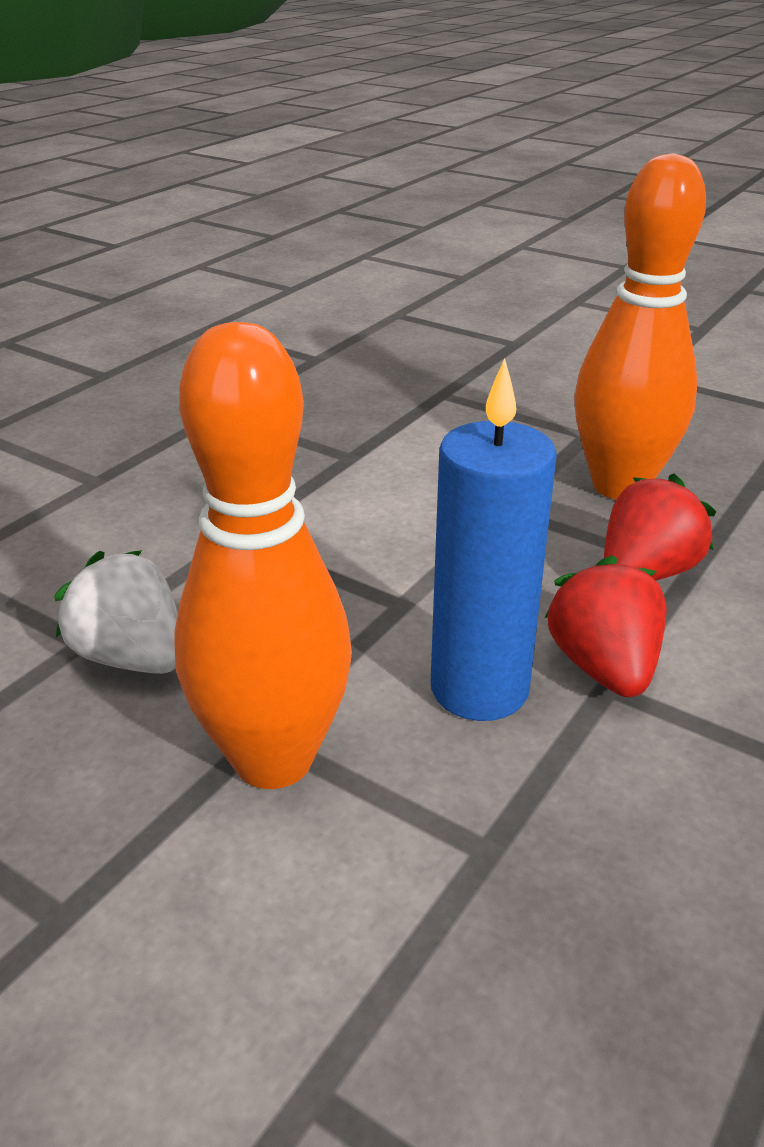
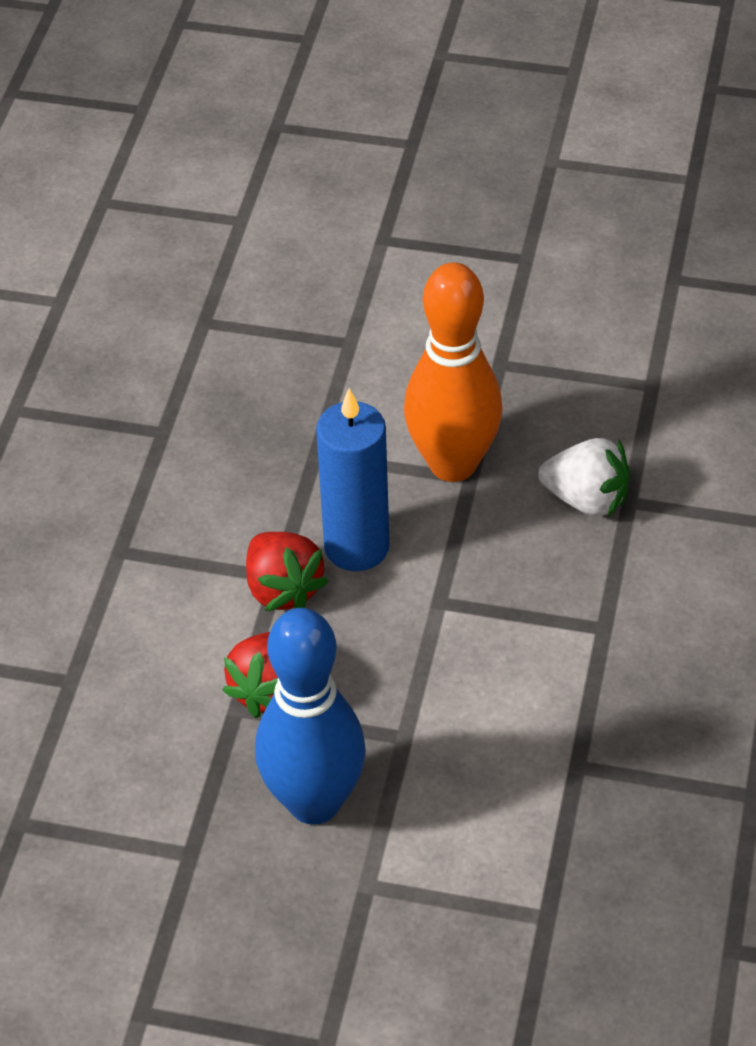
camera: 160 degrees right, 15 degrees up
(620, 486) = (314, 802): orange bowling pin -> blue bowling pin

